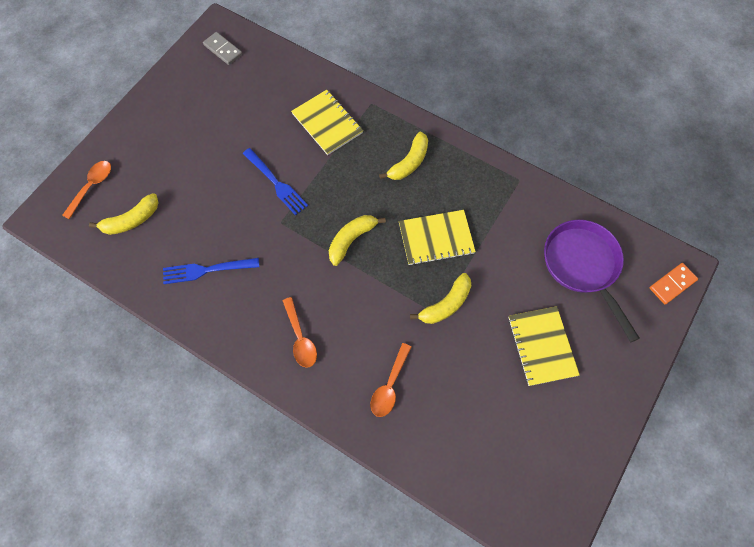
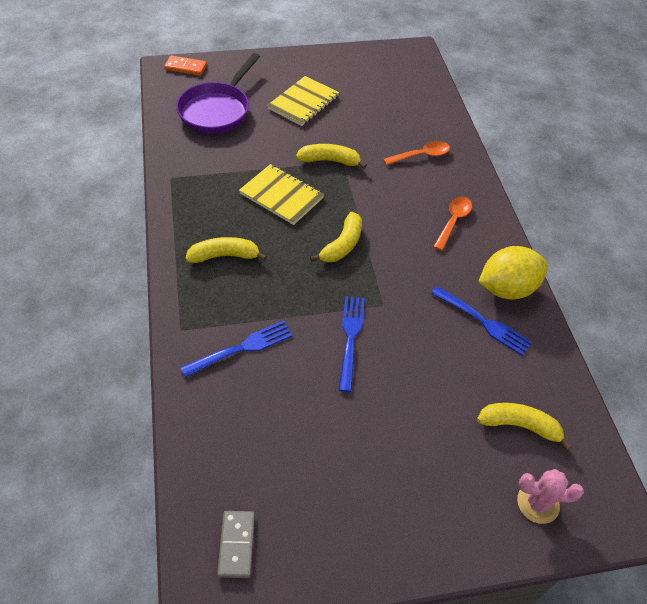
camera: 135 degrees left, 15 degrees down
(92, 187) = (538, 503): orange spoon -> pink cactus
(212, 312) = (507, 289): none -> yellow lemon
(327, 123) = (241, 348): yellow notebook -> blue fork
(352, 240) = (342, 245): yellow banana -> yellow banana turned 60 degrees counterclockwise

